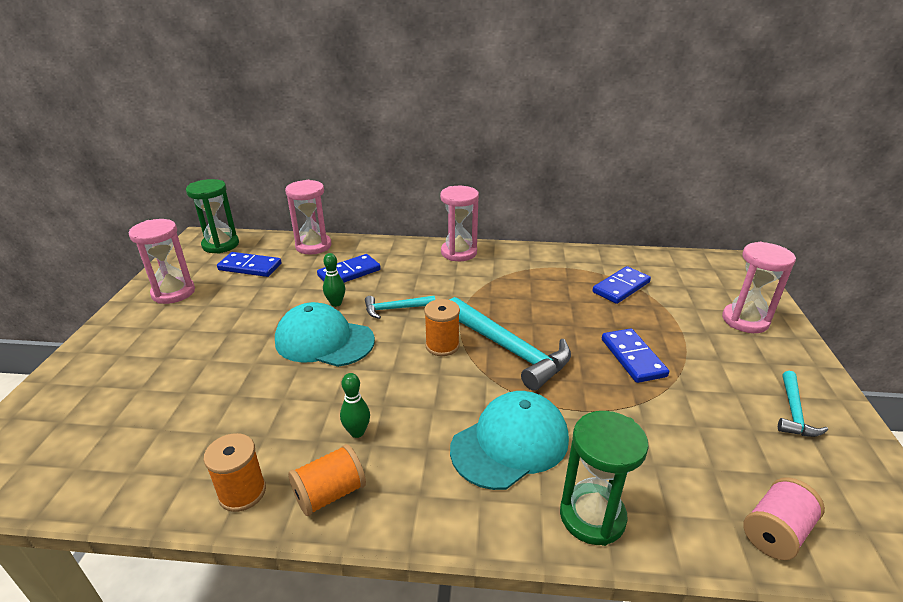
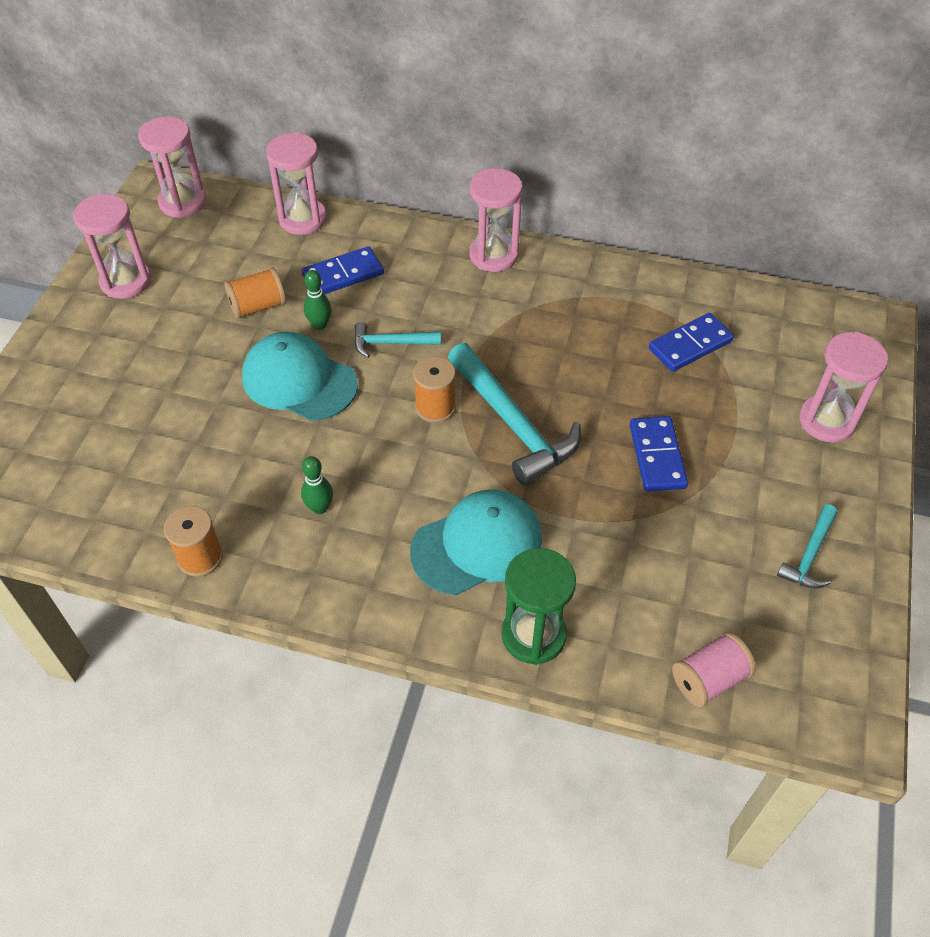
camera: 10 degrees right, 20 degrees up
(221, 245) = (183, 202): green hourglass -> pink hourglass
(250, 267) = (219, 248): blue domino -> none
(330, 494) = (283, 572): orange spool -> orange spool (258, 306)

